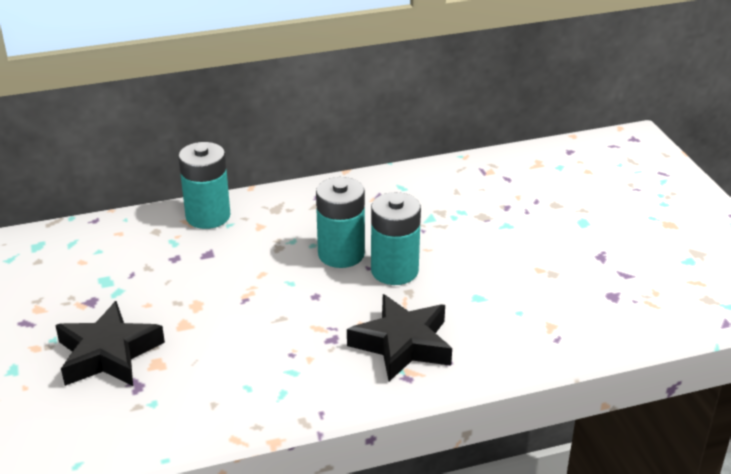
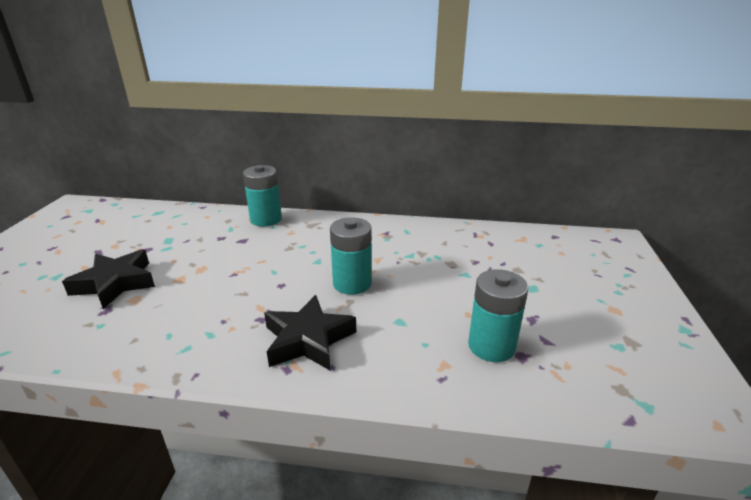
camera: 25 degrees right, 5 degrees down
(341, 254) = (325, 262): turquoise battery -> turquoise battery (491, 346)

